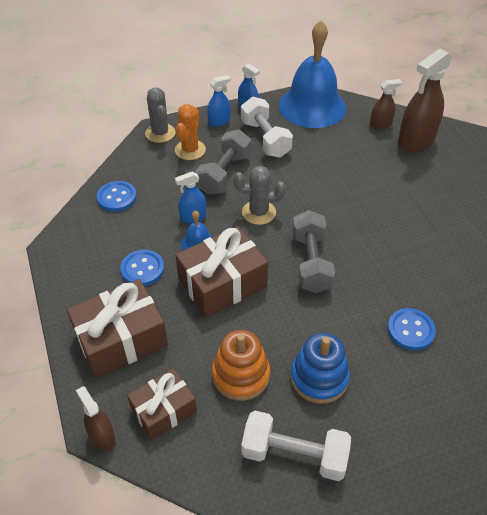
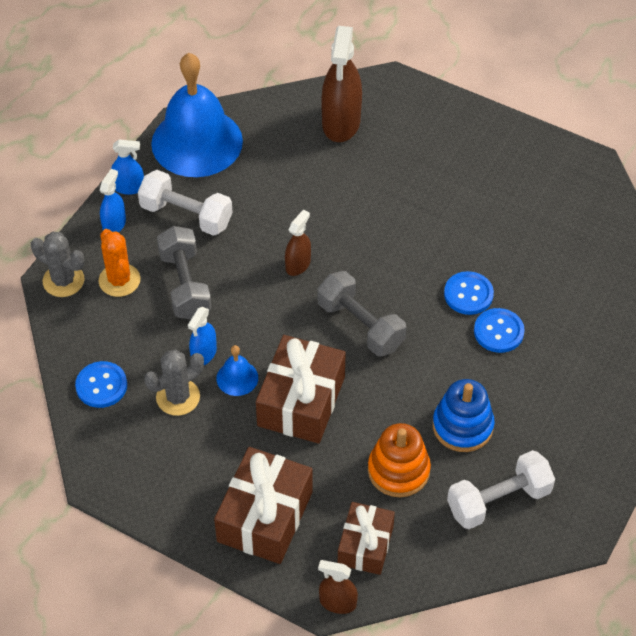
camera: 40 degrees left, 5 degrees up
(142, 269) = (212, 440): blue button -> blue button (468, 294)
(259, 212) = (263, 306): grey cactus -> grey cactus (178, 397)
(380, 124) = (289, 122): brown spray bottle -> brown spray bottle (298, 265)

